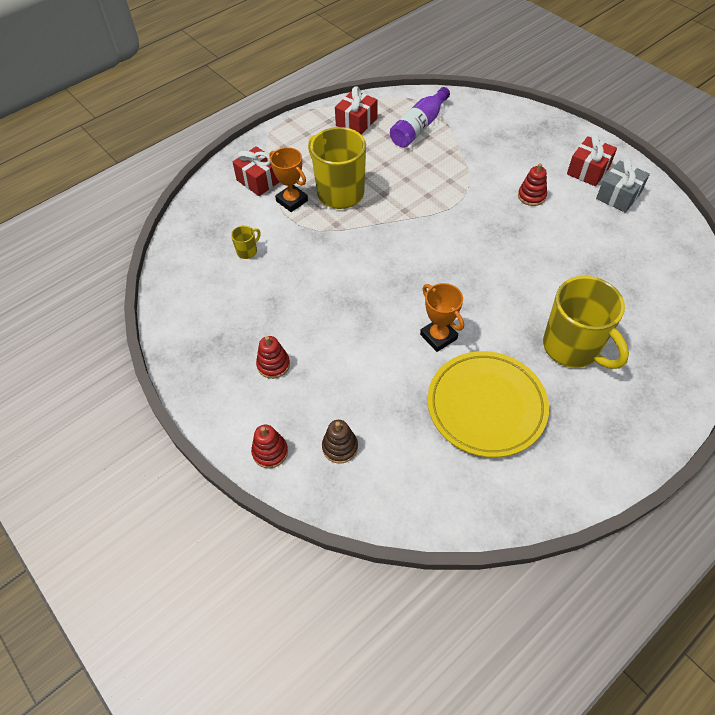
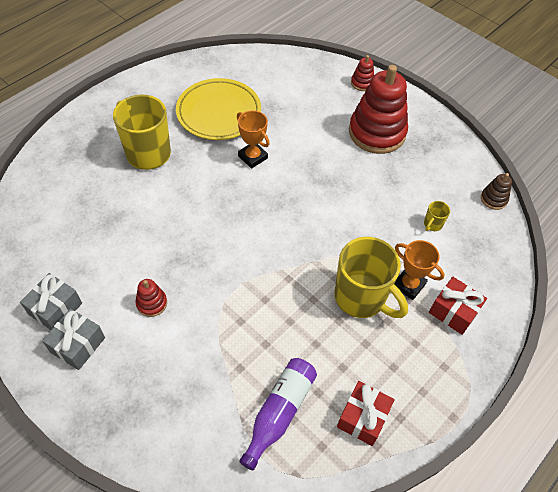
camera: 170 degrees right, 0 degrees up
(273, 365) = (377, 133): red stacking toy -> red stacking toy, size x2.30
(340, 447) = (317, 87): brown stacking toy -> brown stacking toy (493, 199)
(588, 170) = (78, 345): red gift -> grey gift

